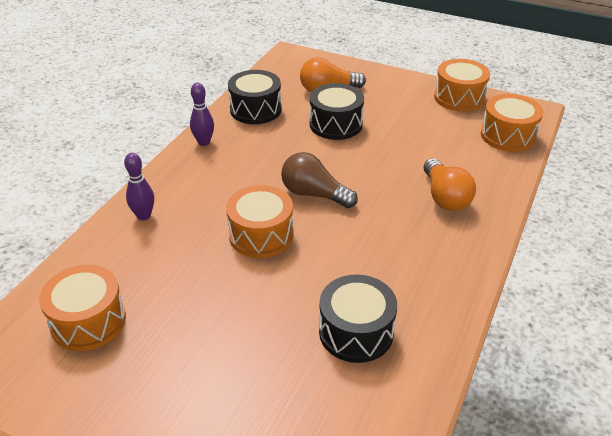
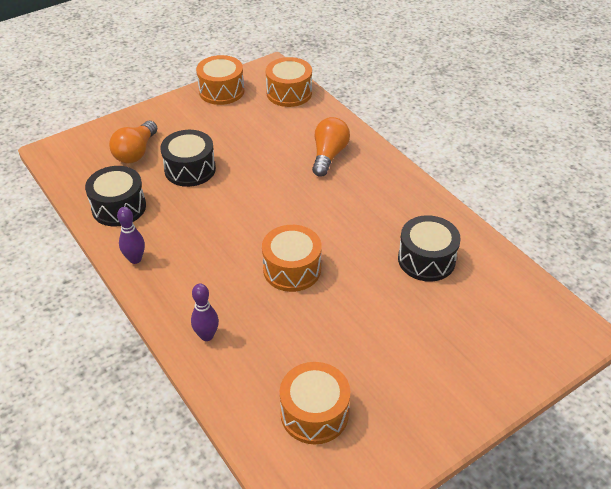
camera: 60 degrees left, 5 degrees up
(314, 194) = (268, 219): brown light bulb -> none
(445, 197) = (328, 155): orange light bulb -> orange light bulb turned 90 degrees counterclockwise

